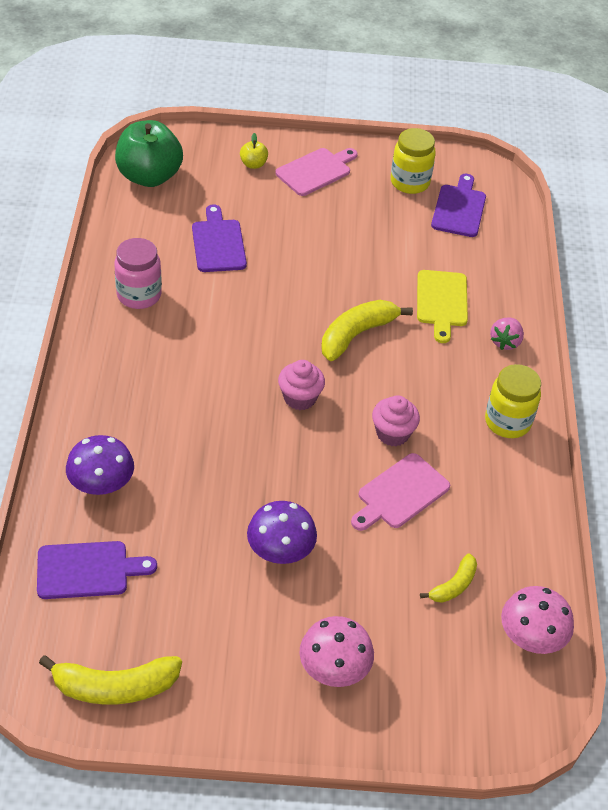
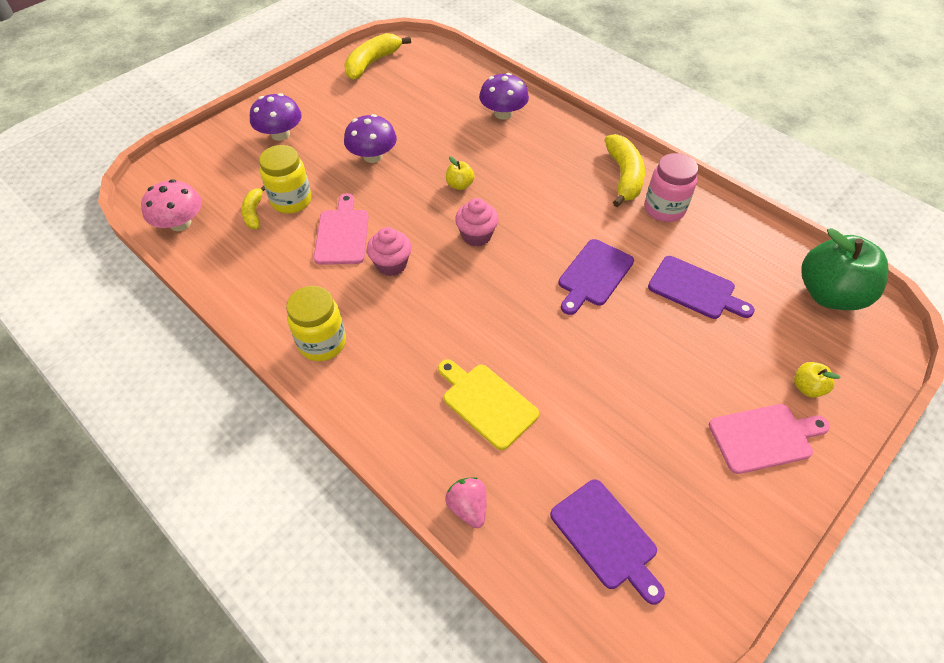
camera: 135 degrees right, 5 degrees up
(87, 570) = (449, 83): purple cutting board -> purple cutting board (594, 275)
(249, 449) = (459, 185): none -> yellow apple
(315, 171) = (764, 437): pink cutting board -> pink cutting board turned 105 degrees counterclockwise
(334, 667) = (280, 134): pink mushroom -> purple mushroom
(357, 335) = (505, 311): yellow banana -> yellow banana (624, 176)
(410, 182) = (687, 521): yellow jar -> yellow jar (291, 201)
(505, 342) = (395, 414): pink strawberry -> pink strawberry (468, 507)

